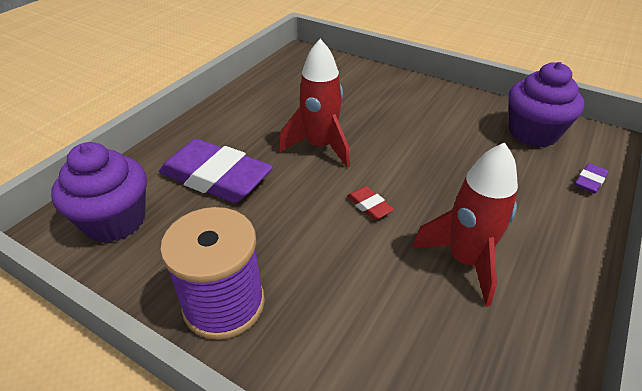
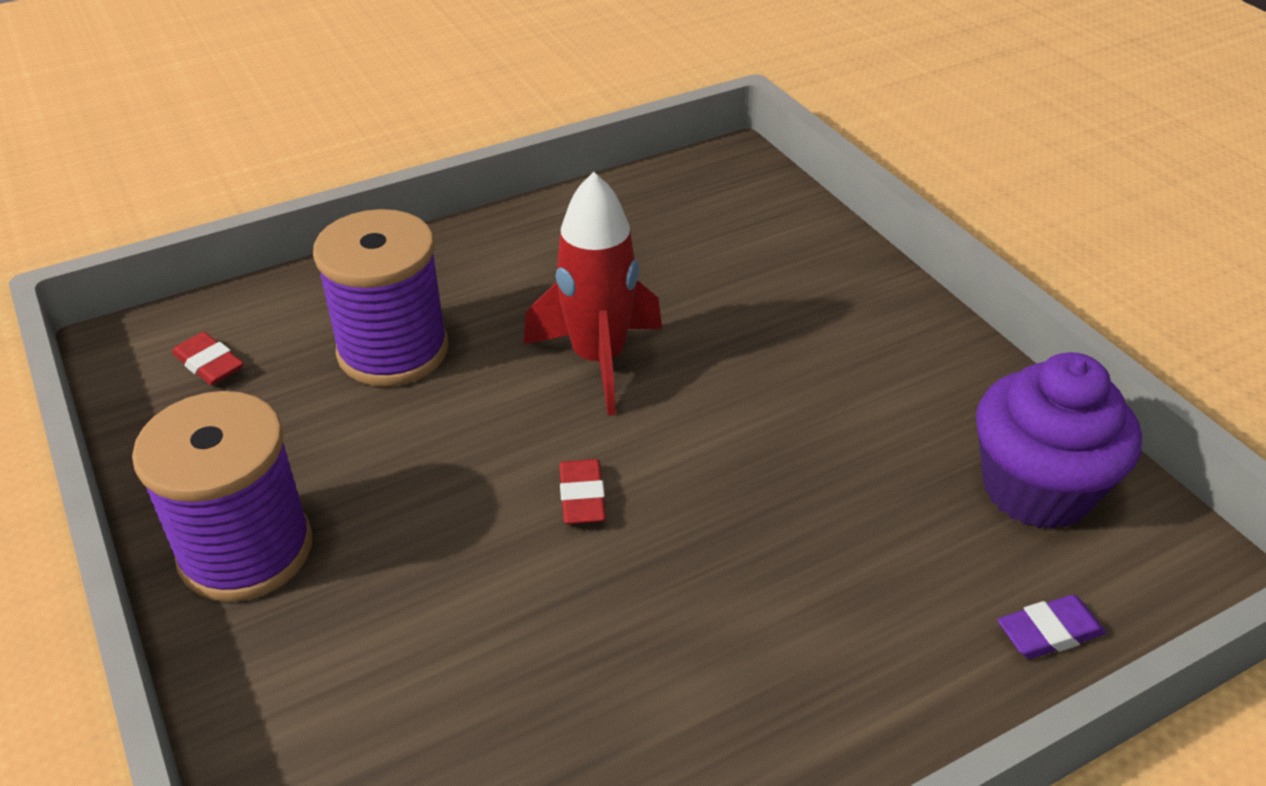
camera: 30 degrees right, 0 degrees up
(115, 221) = (209, 364): purple cupcake -> red eraser
(216, 177) = (393, 350): purple eraser -> purple spool
(465, 261) = (649, 659): red rocket -> none

